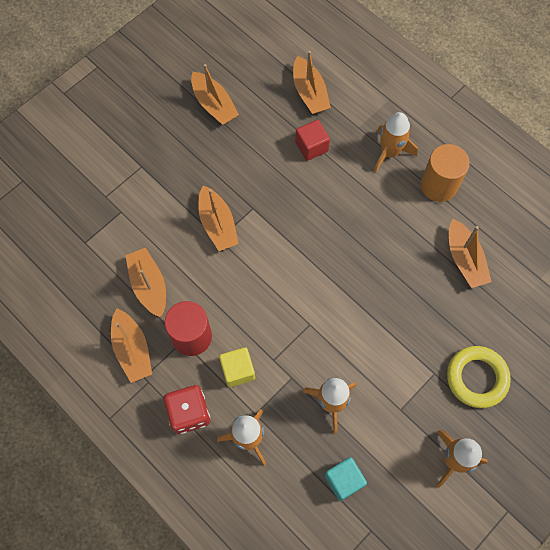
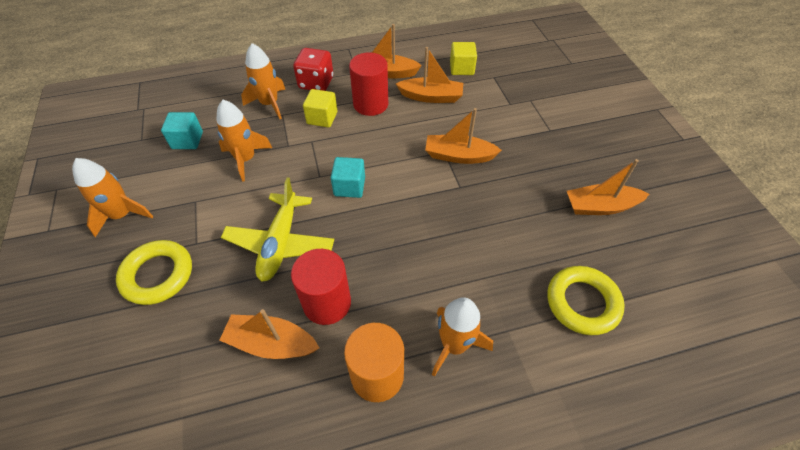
camera: 120 degrees right, 15 degrees down
(86, 278) = (461, 68): none -> yellow cube
(305, 292) = (349, 187): none -> turquoise cube
(309, 93) = (582, 303): orange boat -> yellow ring
(311, 147) = (504, 267): red cube -> none
(391, 308) = (280, 243): none -> yellow plane
(414, 243) = (327, 303): none -> red cylinder

